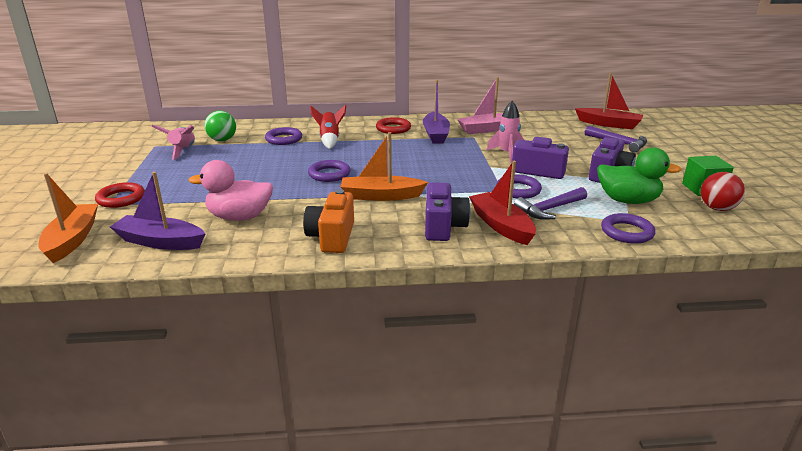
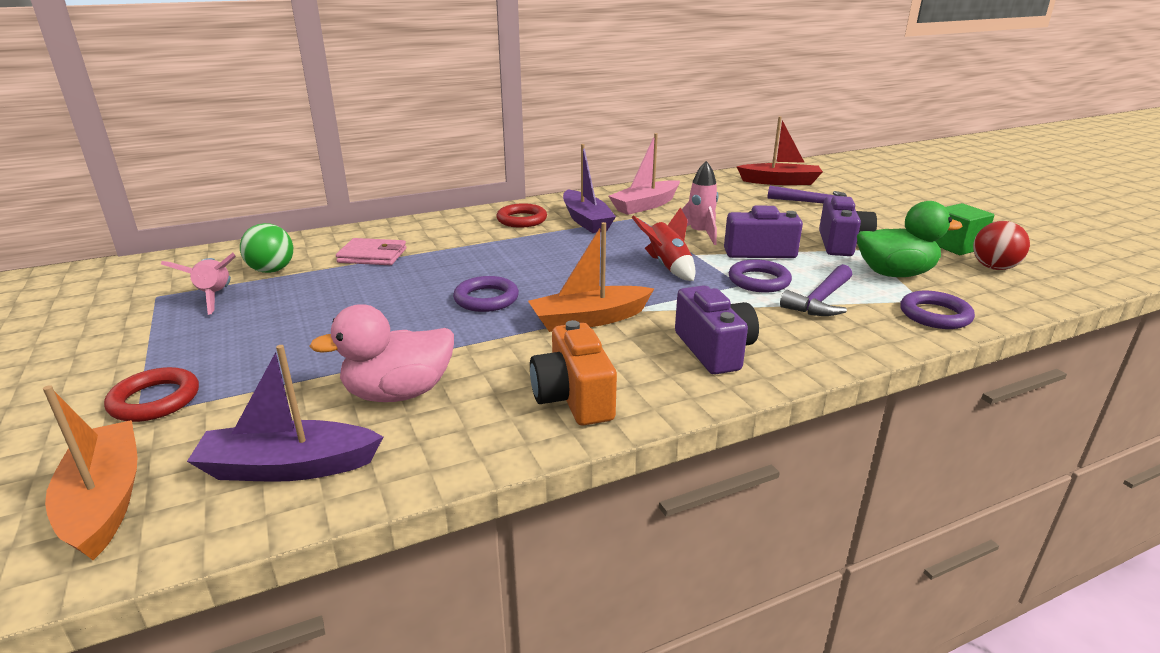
camera: 20 degrees left, 0 degrees up
(284, 139) = (372, 255): purple ring -> pink wallet
(329, 140) = (444, 248): red rocket -> red rocket (667, 267)
(501, 226) = (785, 334): red boat -> none

